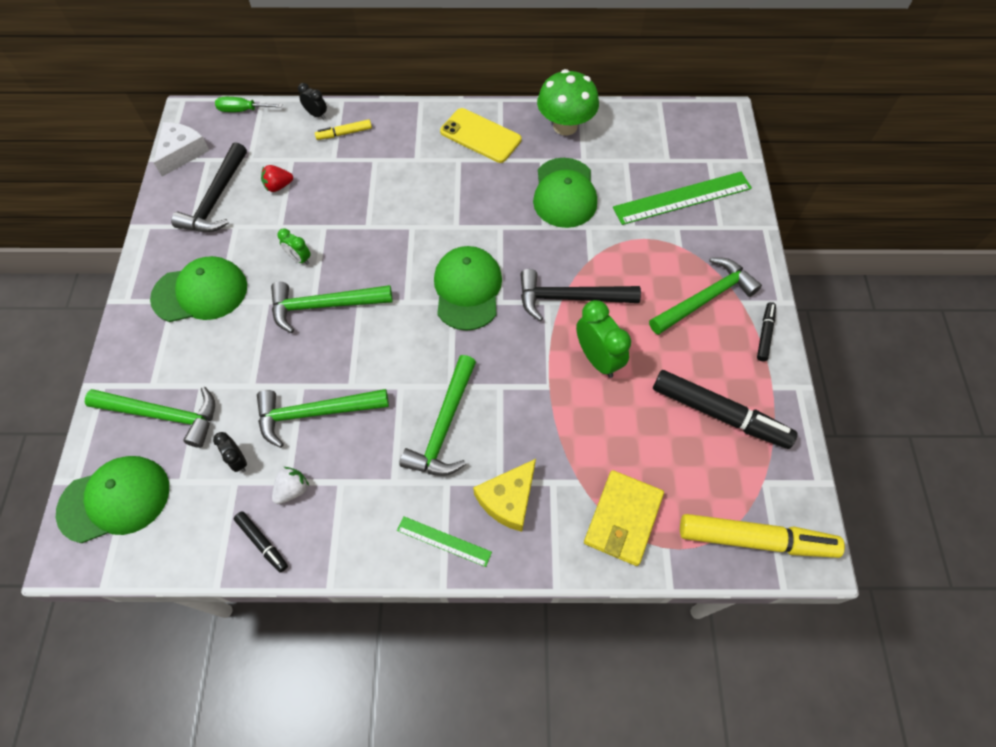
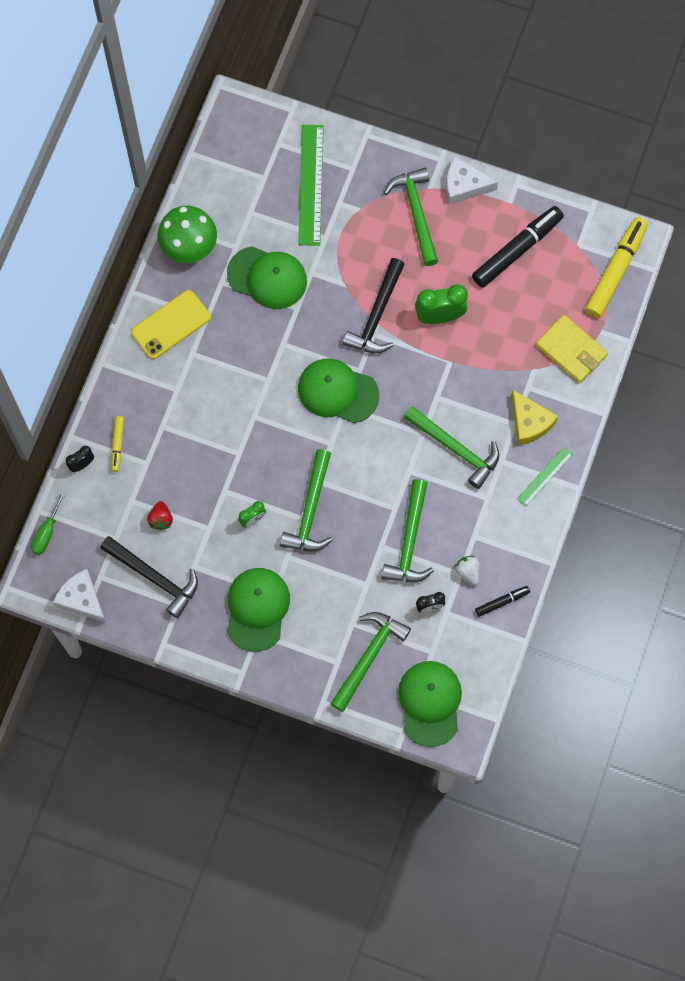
camera: 70 degrees left, 10 degrees up
(765, 334) = (464, 185): black marker -> white cheese

